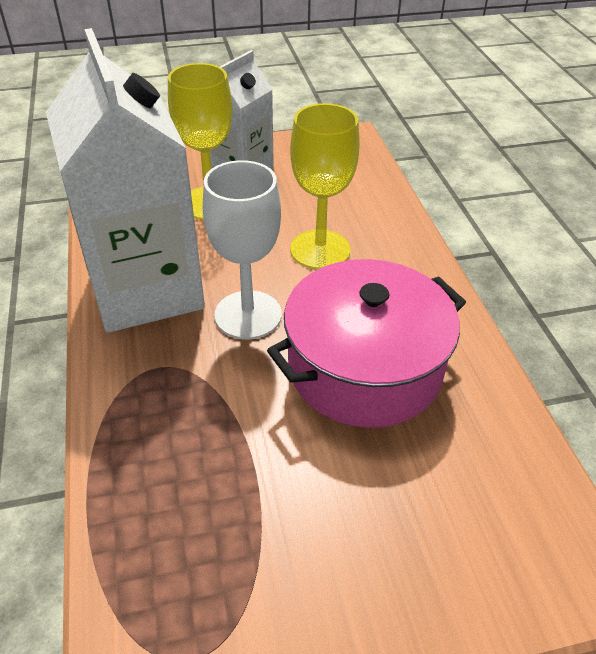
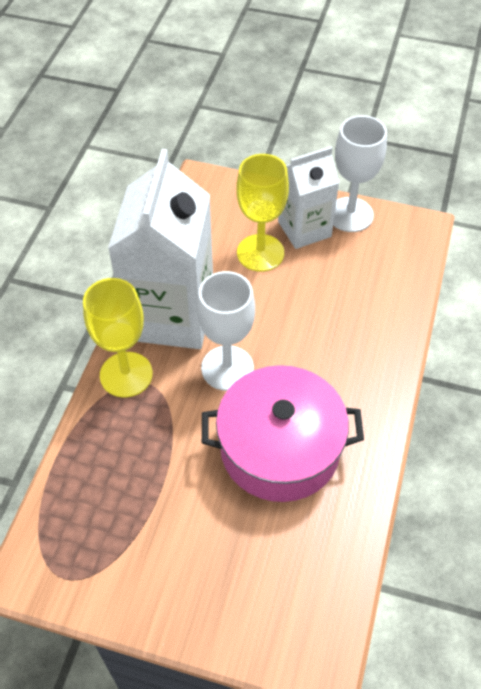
camera: 30 degrees right, 10 degrees up
(278, 147) = (350, 215): none -> white goblet
(320, 249) = (316, 333): yellow goblet -> yellow goblet (126, 374)

